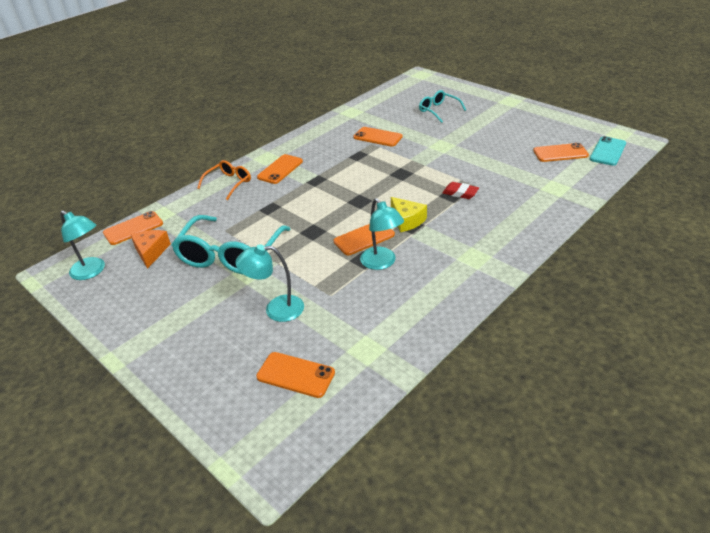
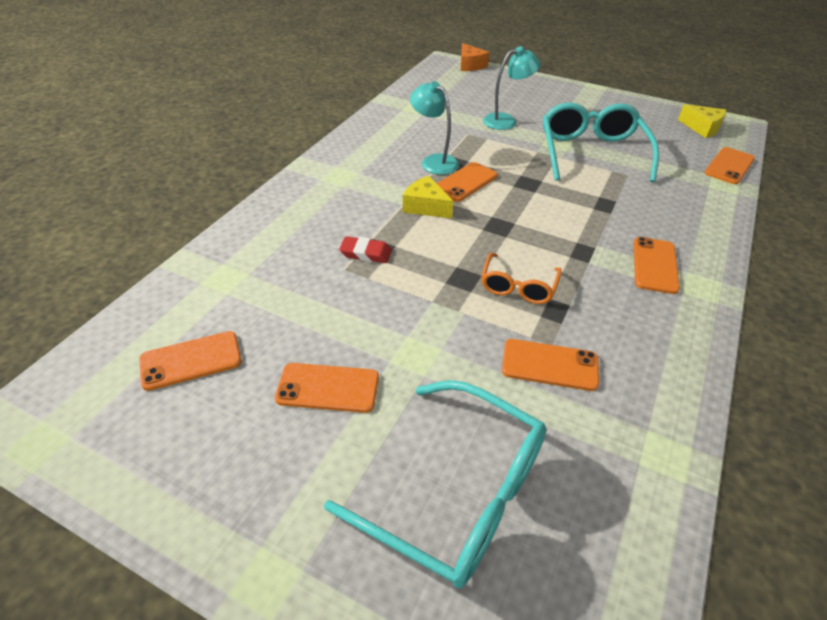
camera: 160 degrees right, 5 degrees up
(92, 272) = (702, 128): turquoise lamp -> yellow cheese
(151, 252) = (674, 148): orange cheese -> orange cheese (470, 65)
(228, 183) = (699, 232): orange glasses -> orange glasses (518, 286)
(295, 375) = (460, 92): orange phone -> orange phone (328, 388)
(438, 111) = (456, 492): turquoise glasses -> turquoise glasses, size x1.86
(607, 151) = (96, 377): turquoise phone -> none

